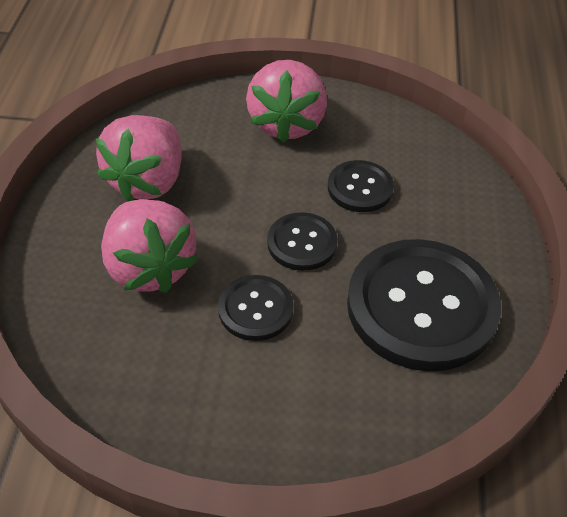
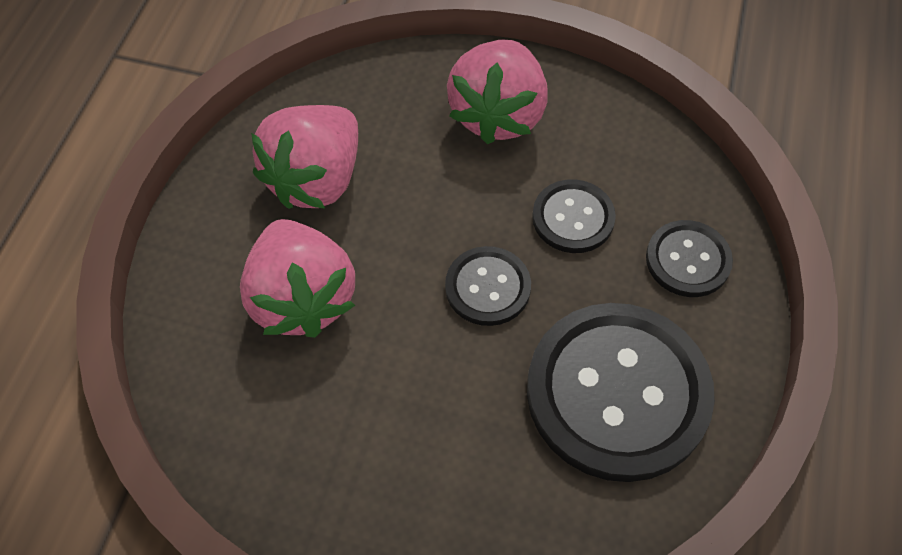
camera: 10 degrees right, 10 degrees up
(255, 309) = (417, 370): black button -> black button (688, 260)

